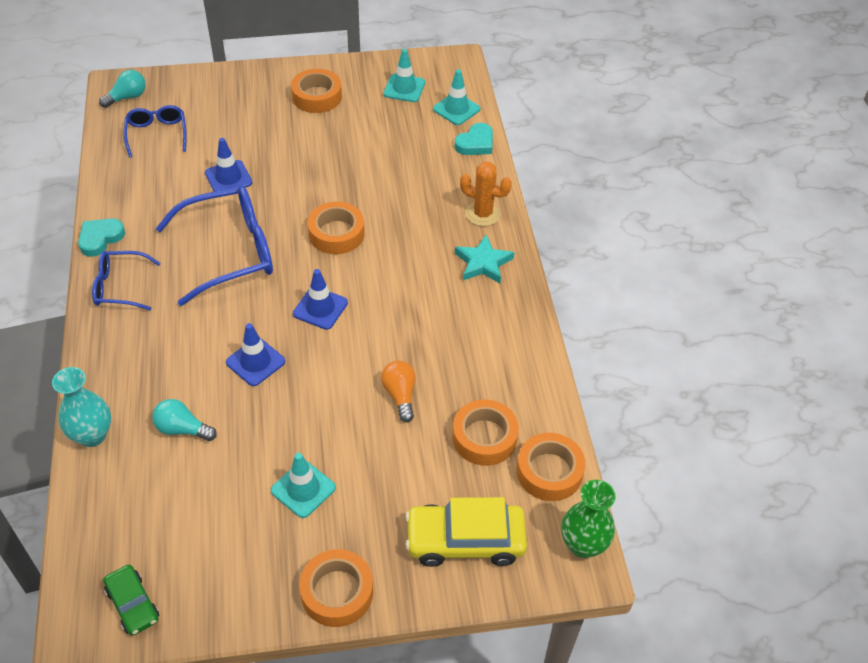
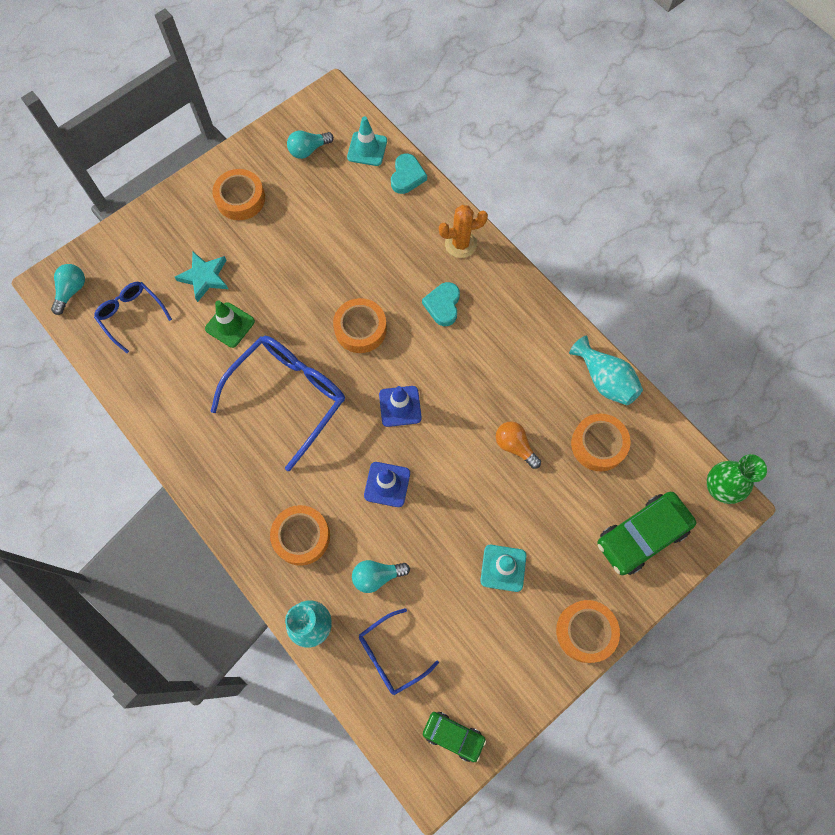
camera: 30 degrees left, 20 degrees up
(100, 238) = (169, 447): turquoise heart -> turquoise heart (443, 305)
(120, 287) = (224, 483): blue glasses -> blue glasses (391, 655)
(228, 178) = (230, 325): blue traffic cone -> green traffic cone
(404, 88) = (308, 150): turquoise traffic cone -> turquoise light bulb
(465, 541) = (642, 536): yellow car -> green car
(483, 263) = (493, 291): turquoise star -> turquoise star (204, 277)
(535, 387) = (604, 380): none -> turquoise vase
(549, 471) = (660, 445): orange tape -> orange tape (301, 536)

